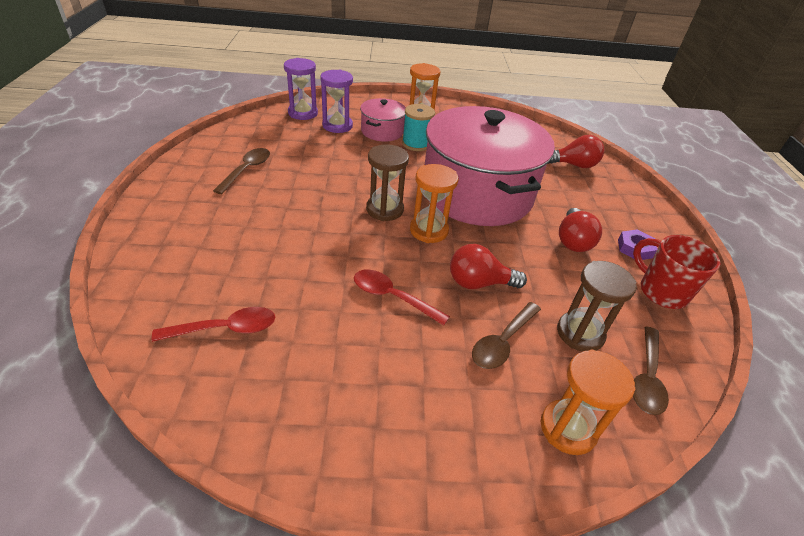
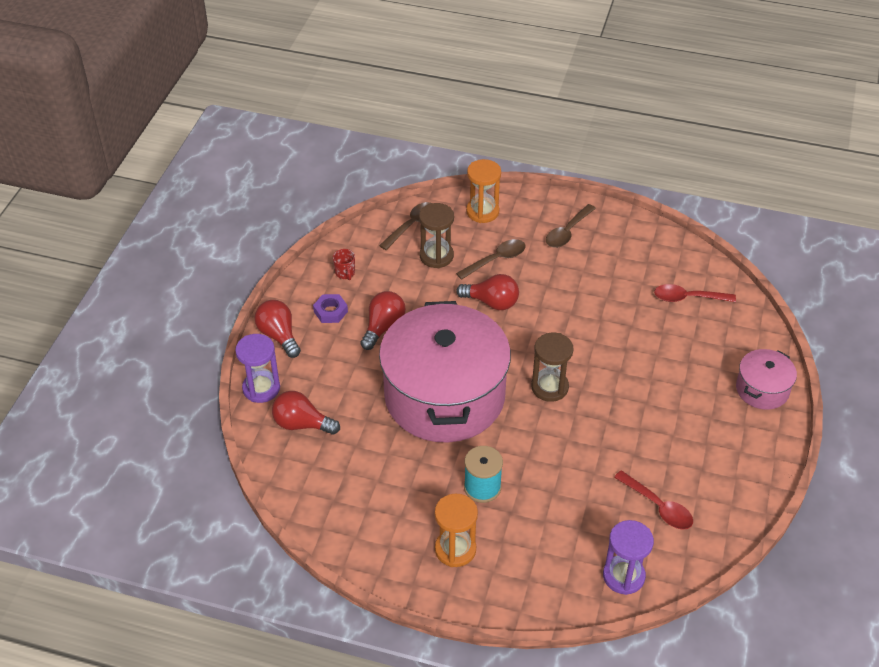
camera: 160 degrees left, 5 degrees up
(247, 170) = (690, 463): brown spoon -> brown spoon (567, 232)
(337, 126) = (578, 539): purple hourglass -> purple hourglass (261, 388)
(382, 131) = (520, 519): pink pot -> pink pot (762, 389)
(392, 297) = (565, 302): red spoon -> red spoon (658, 506)
(429, 230) = (514, 357): orange hourglass -> none
(657, 221) = (279, 335): none -> red light bulb
(661, 291) = (345, 273): red mug -> red mug, size x0.52

